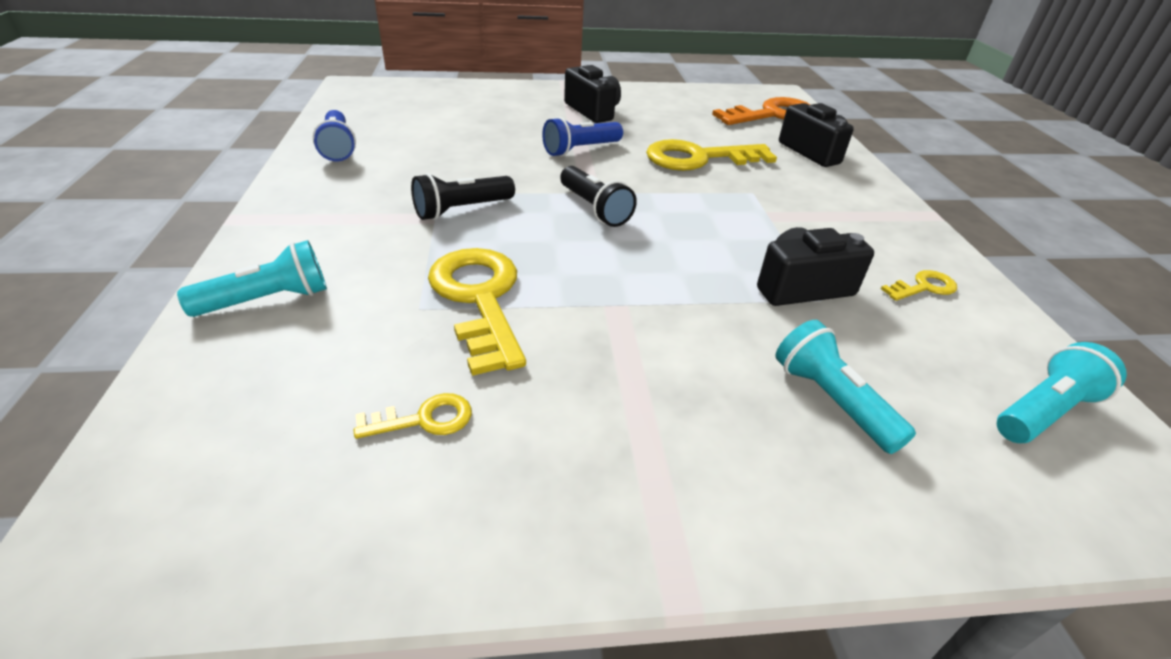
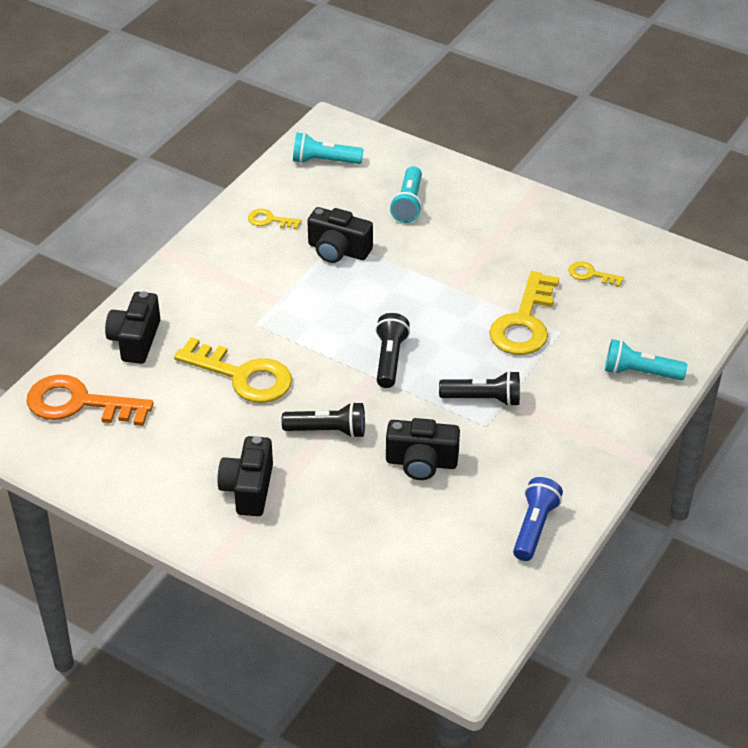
camera: 140 degrees left, 5 degrees up
(478, 154) = (421, 462): none -> black camera
(580, 150) = (328, 431): blue flashlight -> black flashlight

